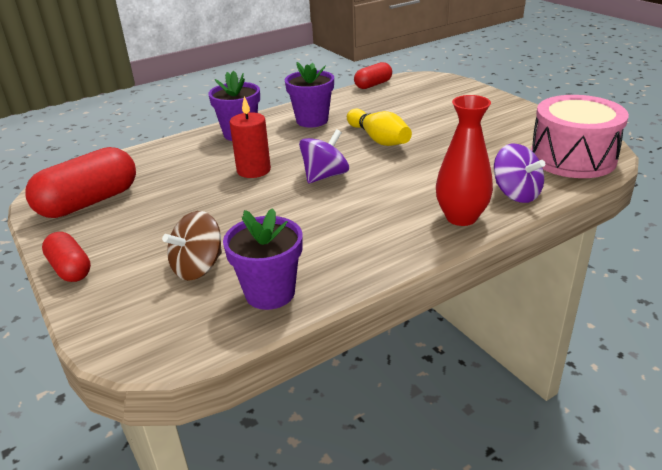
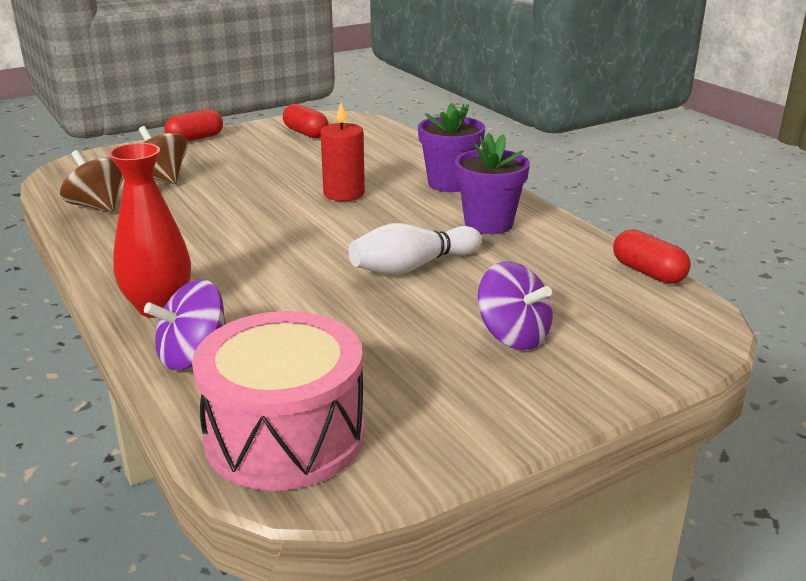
camera: 90 degrees right, 5 degrees down
(89, 202) = (306, 133): red capsule -> red capsule, size x0.57
(270, 293) = (98, 206): purple flower pot -> brown spinning top
(325, 176) = (311, 230): purple spinning top -> purple spinning top (513, 336)
(378, 139) = (412, 267): yellow bowling pin -> white bowling pin

